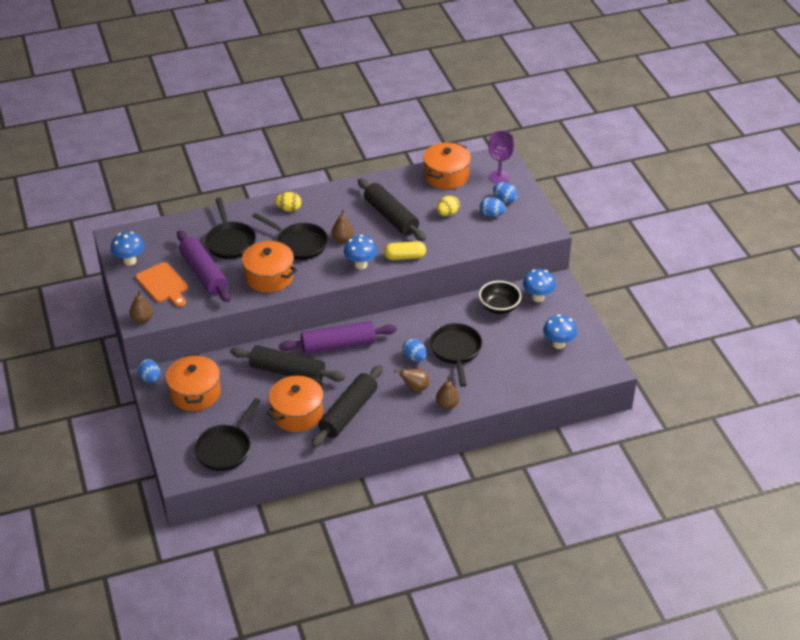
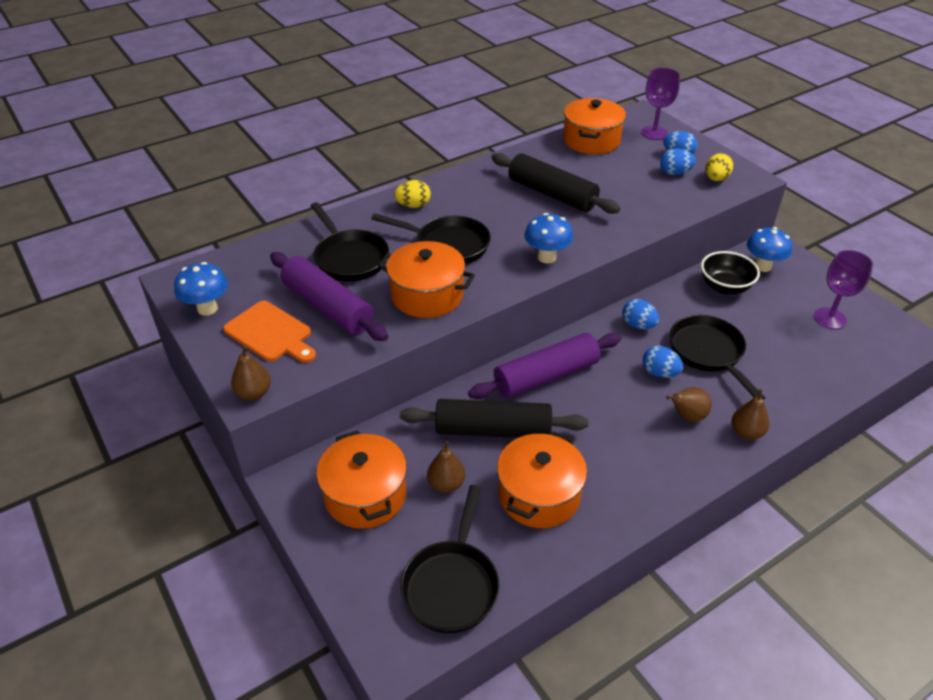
camera: 15 degrees left, 0 degrees up
(150, 378) = (284, 485): blue egg -> blue egg (638, 325)
(342, 239) = (504, 230): brown pear -> brown pear (446, 484)
(348, 413) = (614, 476): black rolling pin -> none
(405, 257) = (599, 238): yellow capsule -> none
(447, 213) = (620, 180): yellow egg -> yellow egg (716, 179)
(558, 344) = (829, 318): blue mushroom -> purple goblet

